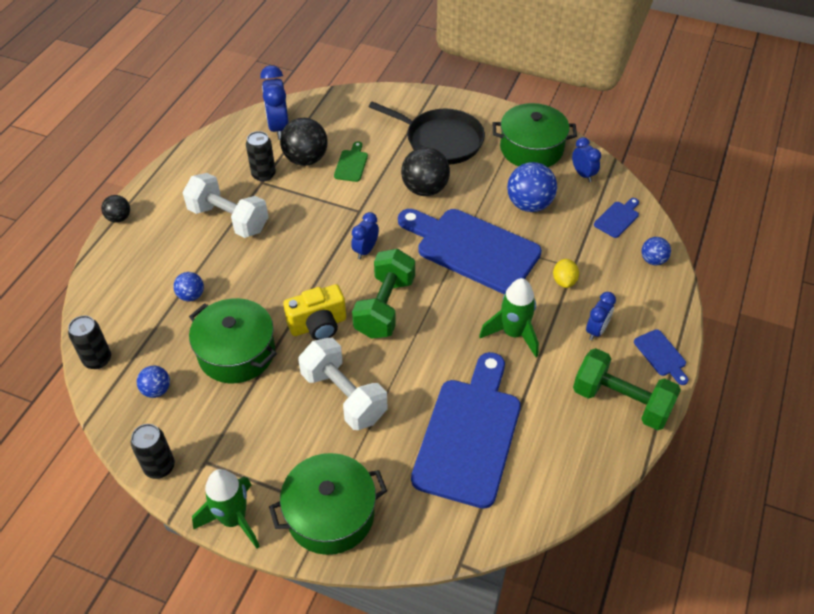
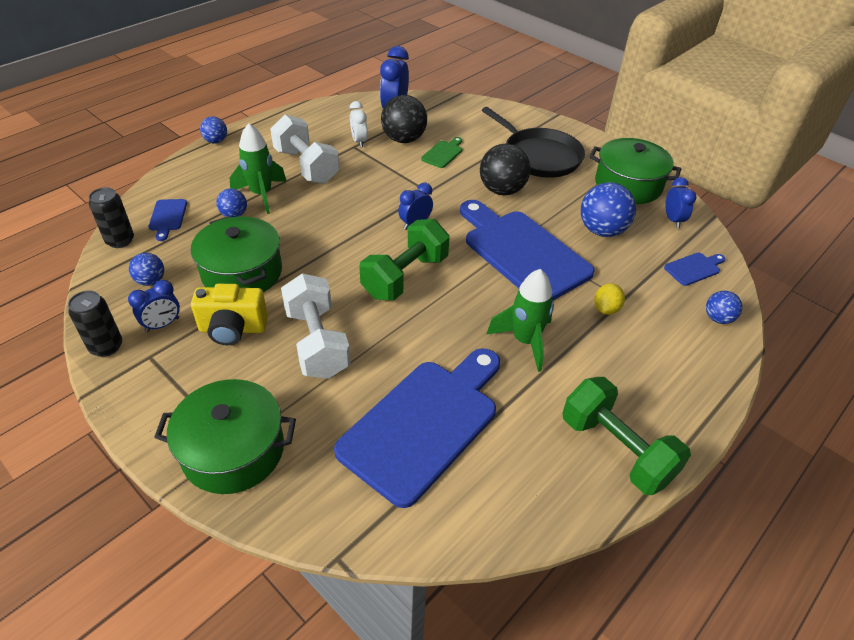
camera: 20 degrees right, 5 degrees down
(119, 218) = (216, 141): black ball -> blue ball
(234, 519) = (138, 419): green rocket -> green rocket (261, 194)
(263, 175) = (359, 141): black can -> white clock
(318, 325) = (331, 273): yellow camera -> yellow camera (233, 329)
(596, 330) = (620, 367): blue clock -> blue clock (162, 325)
(661, 355) = (687, 416): blue cutting board -> blue cutting board (167, 217)

